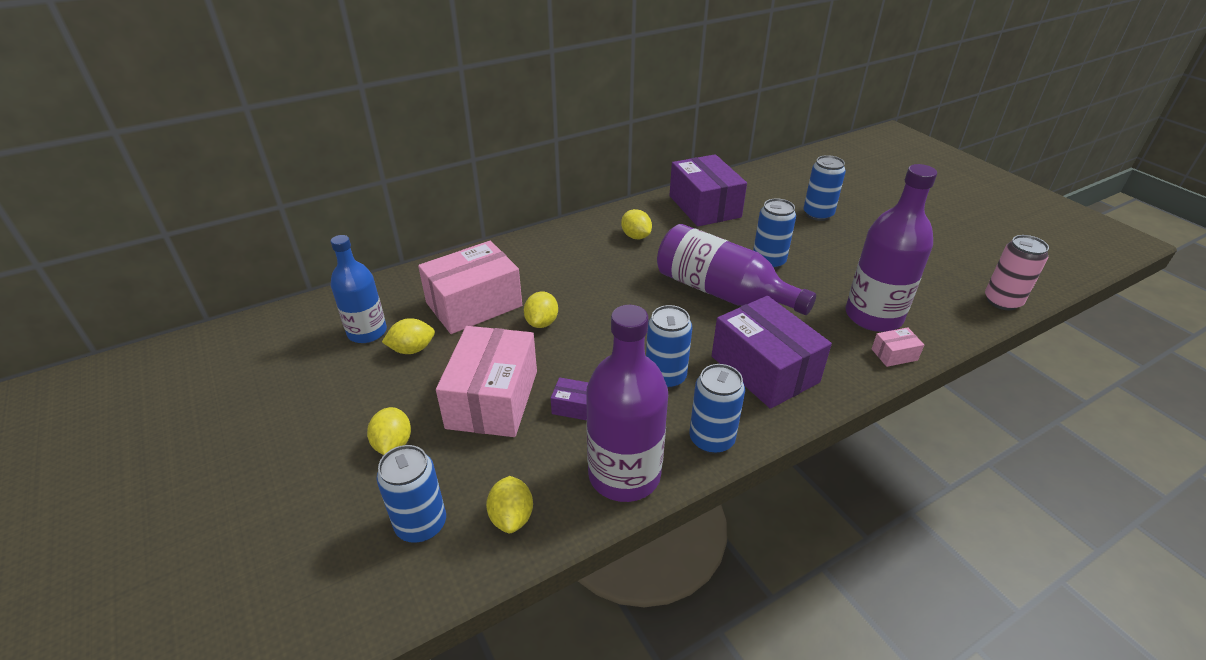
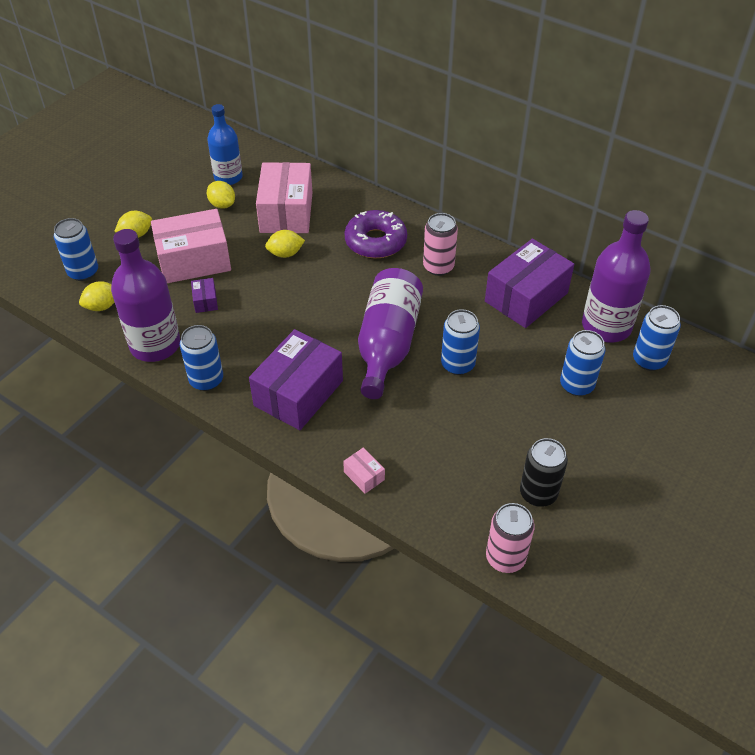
camera: 65 degrees right, 10 degrees up
(474, 304) = (286, 212): pink box -> pink box turned 60 degrees clockwise
(572, 260) = (375, 241): none -> purple donut
(636, 236) = (438, 267): yellow lemon -> pink can
(665, 377) = (259, 338): blue can -> blue can (649, 360)
(873, 316) = (414, 454): purple bottle -> purple bottle (606, 326)
(932, 265) = (538, 493): none -> black can

